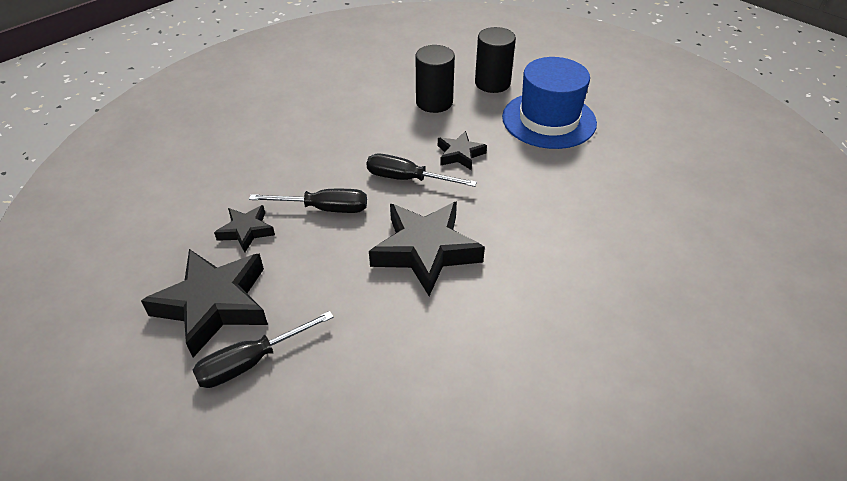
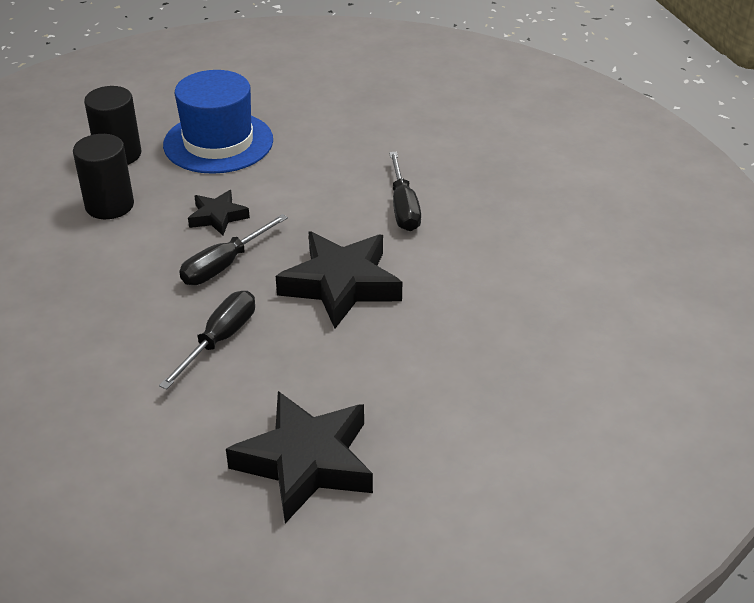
camera: 65 degrees left, 5 degrees down
(246, 231) = (205, 412): black star -> none
(251, 362) = (406, 446): black screwdriver -> black screwdriver (403, 207)

